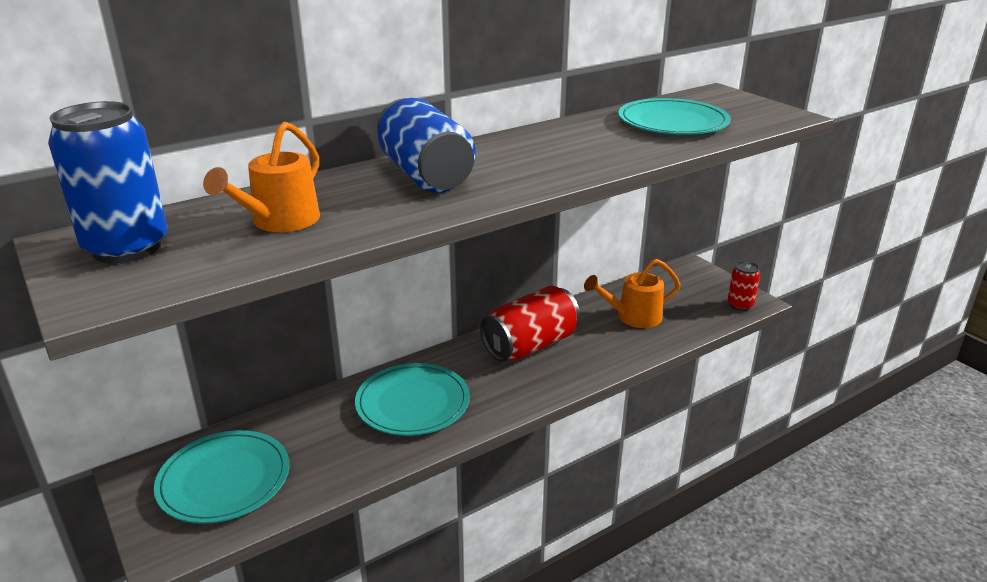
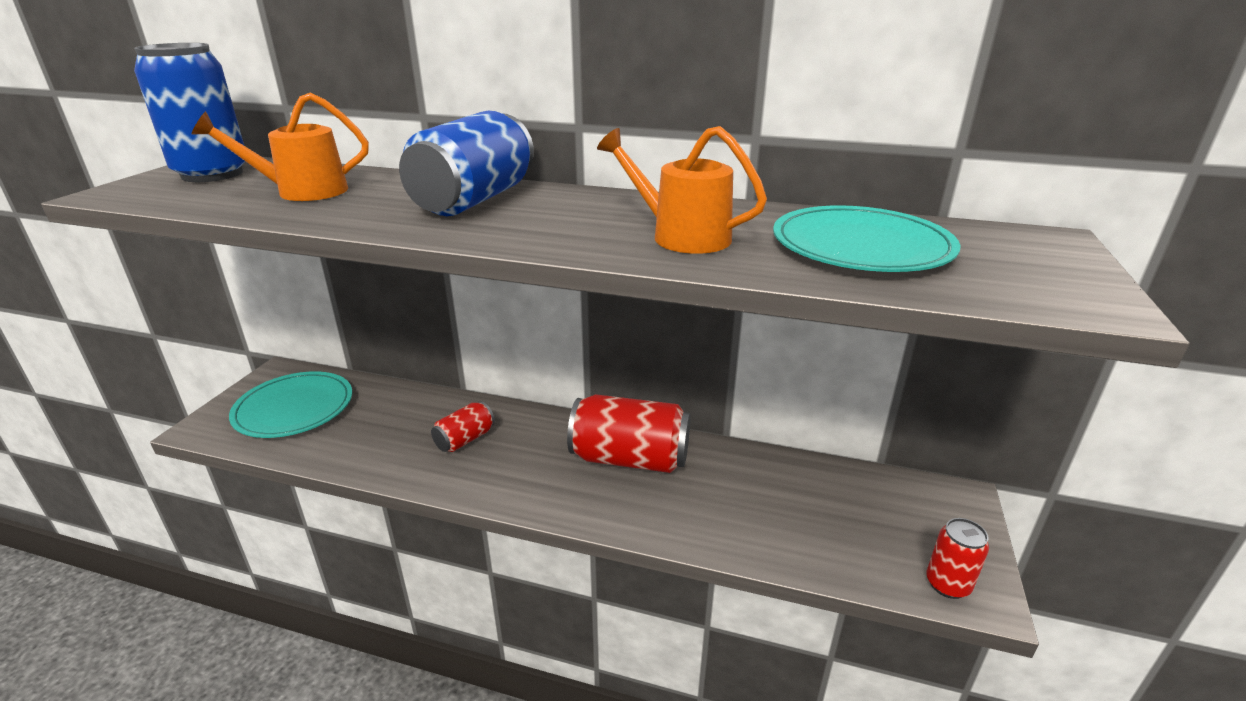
camera: 50 degrees right, 0 degrees up
(413, 403) = (465, 439): turquoise plate -> red can
(632, 317) = (777, 502): orange watering can -> orange watering can (680, 236)

